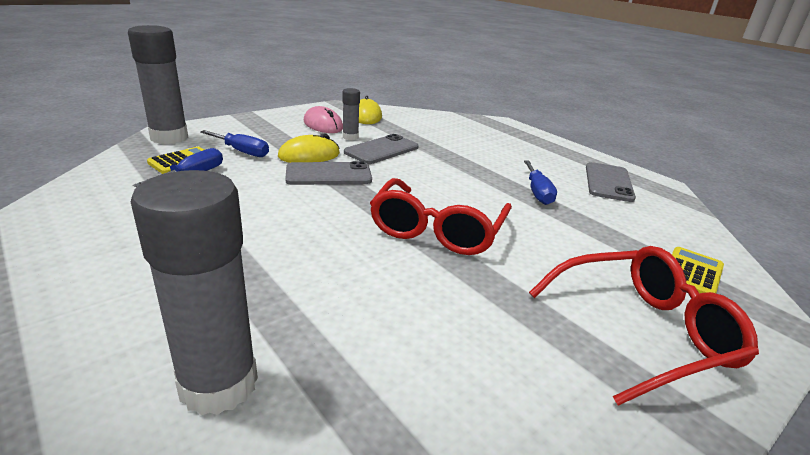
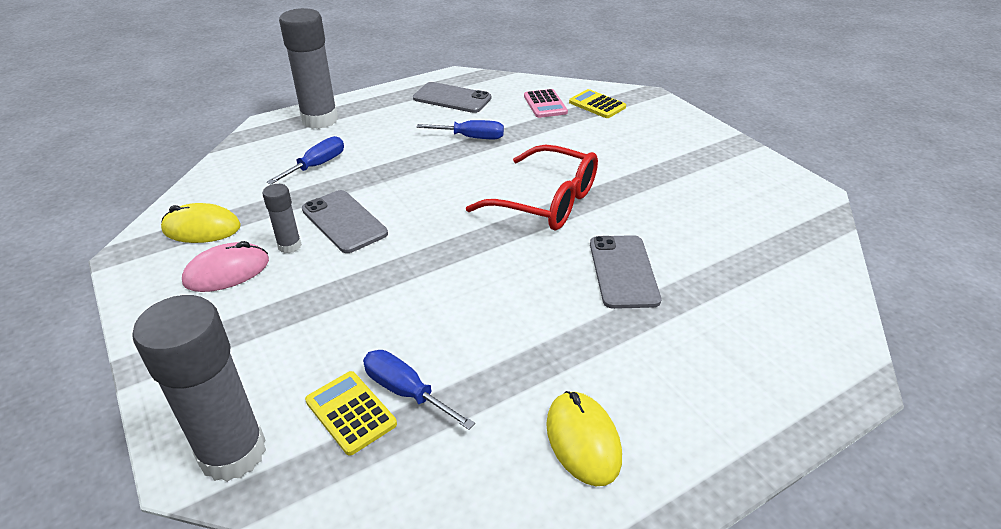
camera: 80 degrees left, 10 degrees up
(218, 384) = (765, 315): grey glue stick -> grey glue stick (320, 120)
(242, 152) = (323, 350): blue screwdriver -> blue screwdriver (317, 165)
(309, 155) = (351, 283): yellow mouse -> yellow mouse (583, 440)
(328, 174) = (416, 266): grey phone -> grey phone (623, 271)
(642, 331) = (665, 140): red glasses -> none
(651, 234) = (545, 104): none -> pink calculator

